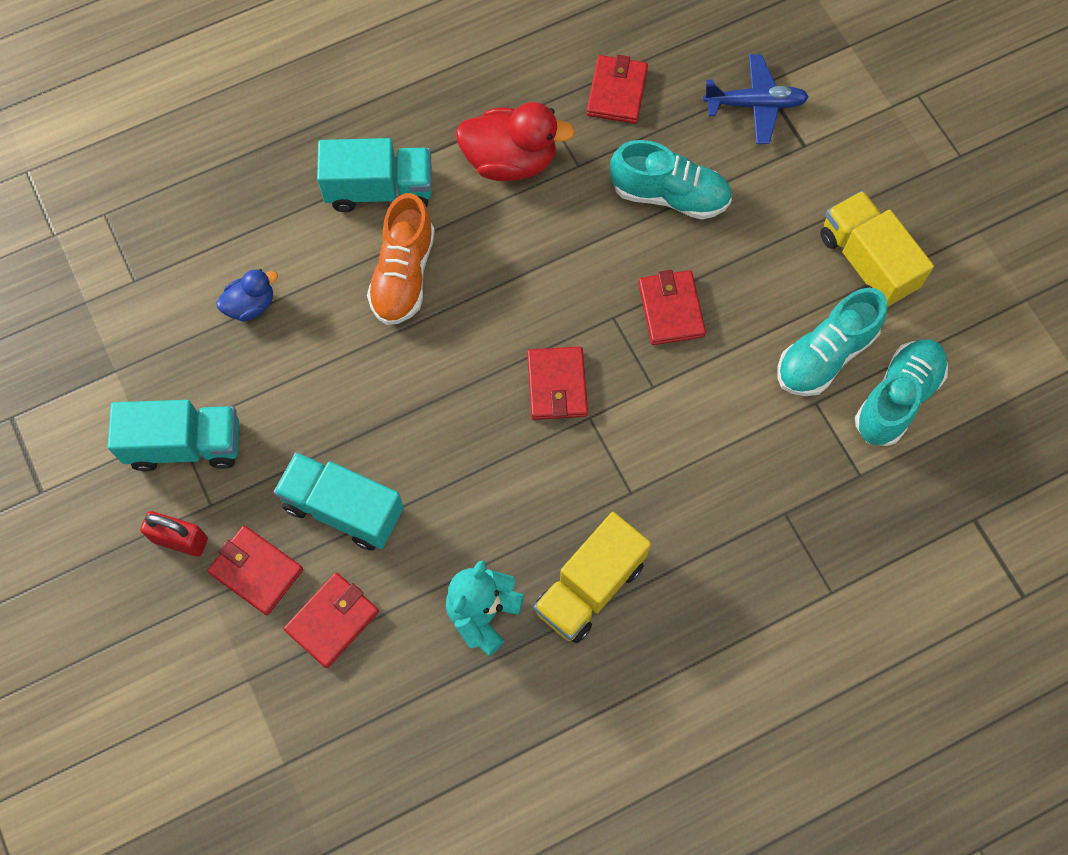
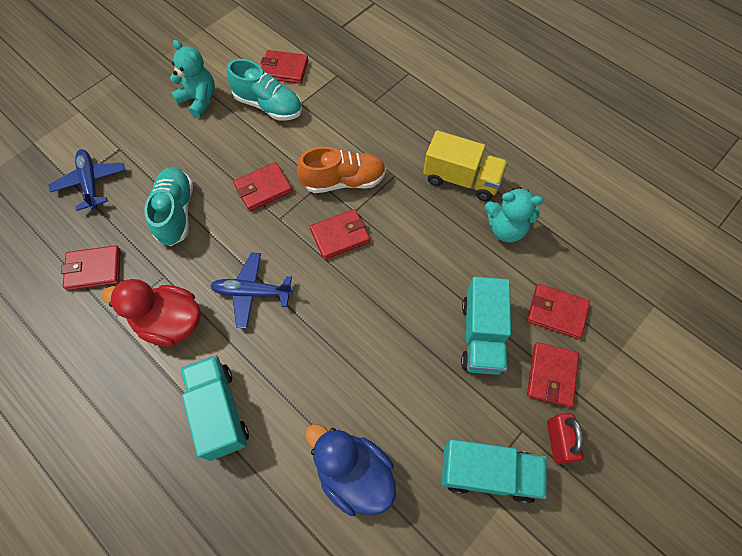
camera: 110 degrees left, 5 degrees down
(185, 445) = (488, 472): turquoise truck -> turquoise truck turned 120 degrees clockwise
(251, 305) = (354, 474): blue duck -> blue duck, size x1.80
(403, 275) = (289, 364): orange shoe -> orange shoe (343, 181)
(510, 161) = (170, 322): red duck -> red duck turned 60 degrees counterclockwise
(514, 257) = (252, 292): none -> blue plane
(866, 262) = (199, 100): yellow truck -> turquoise teddy bear
(897, 398) = (284, 69): turquoise shoe -> red wallet

